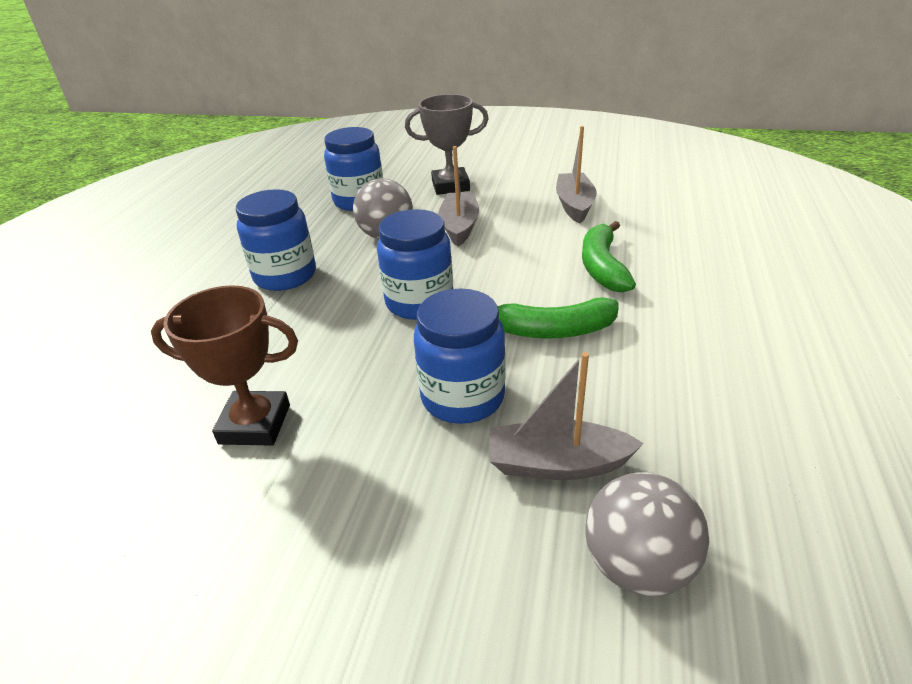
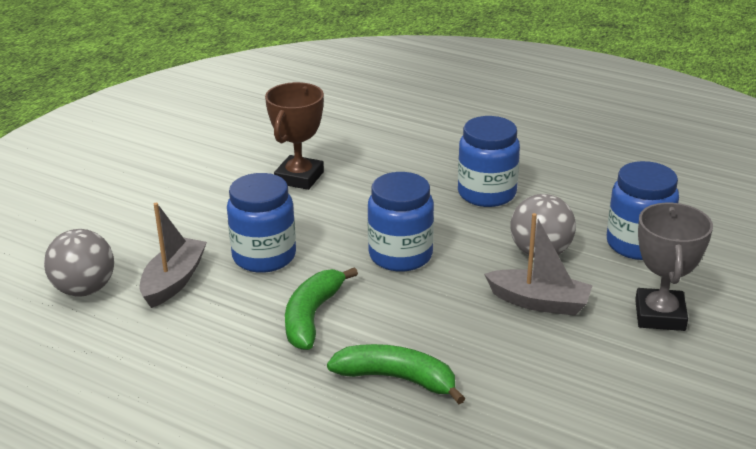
camera: 105 degrees right, 5 degrees down
(574, 205) = (558, 404): grey boat -> none

